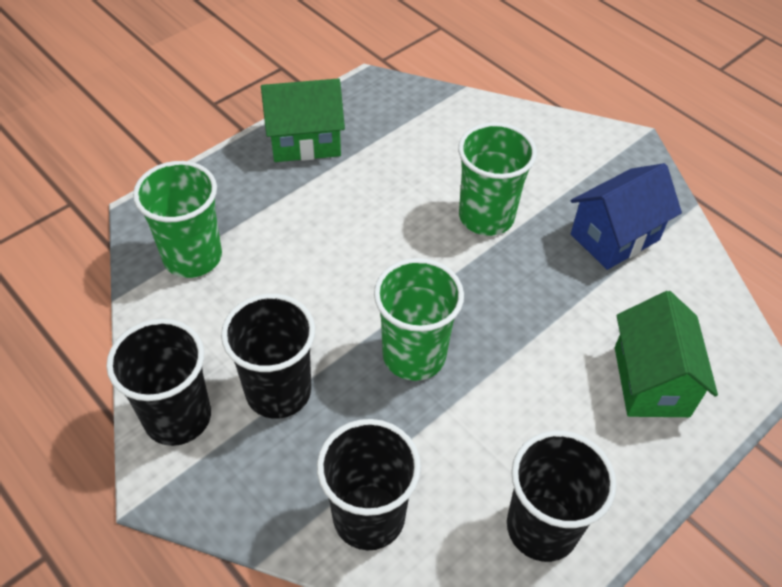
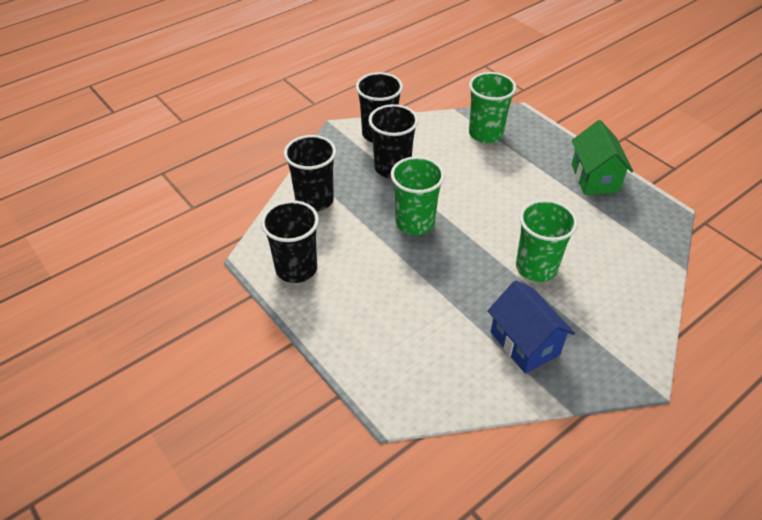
camera: 95 degrees right, 5 degrees down
(651, 381) = (390, 340): green house -> none

